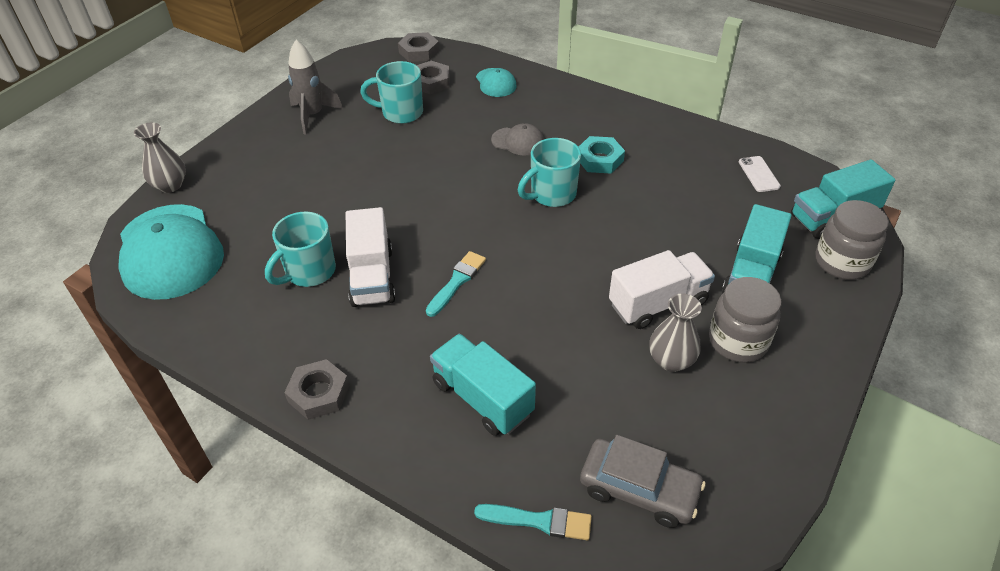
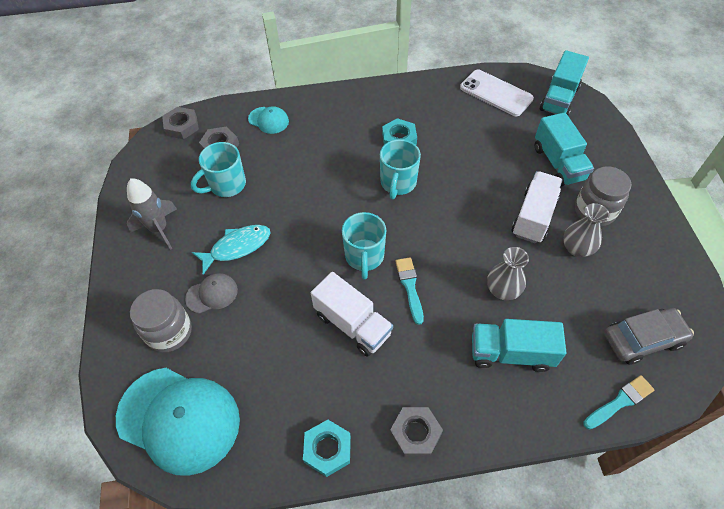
camera: 40 degrees left, 10 degrees up
(170, 185) = (108, 366): grey vase -> grey vase (502, 290)
(240, 350) = (327, 449): none -> turquoise nut
(309, 272) = (305, 353): turquoise mug -> turquoise mug (364, 257)
(353, 162) = (237, 247): none -> turquoise fish
(518, 141) = (334, 157): grey cap -> grey cap (212, 294)
(758, 174) = (496, 93): white phone -> white phone, size x1.86
(841, 262) = (591, 125): grey jar -> grey jar (169, 332)

